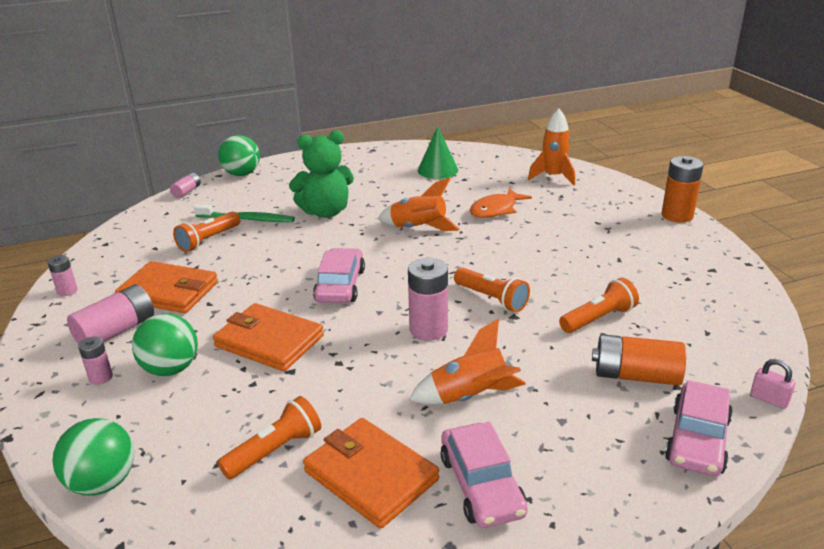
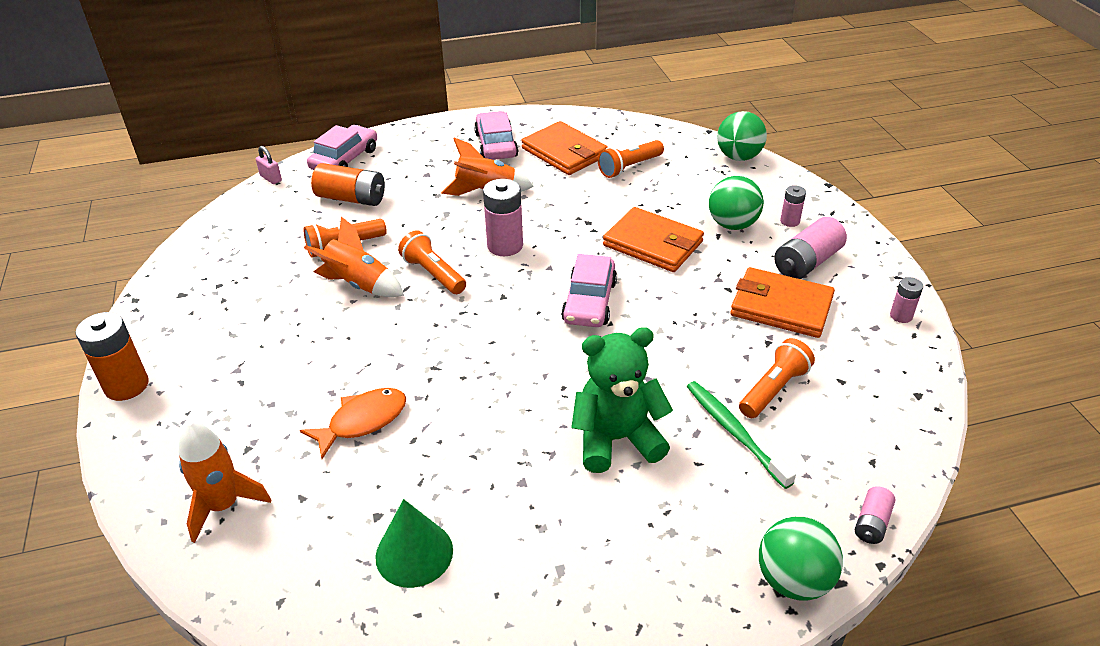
camera: 175 degrees left, 10 degrees up
(247, 219) = (734, 432): green toothbrush -> green toothbrush turned 45 degrees clockwise
(418, 228) = (484, 389): orange rocket -> orange rocket (358, 284)

